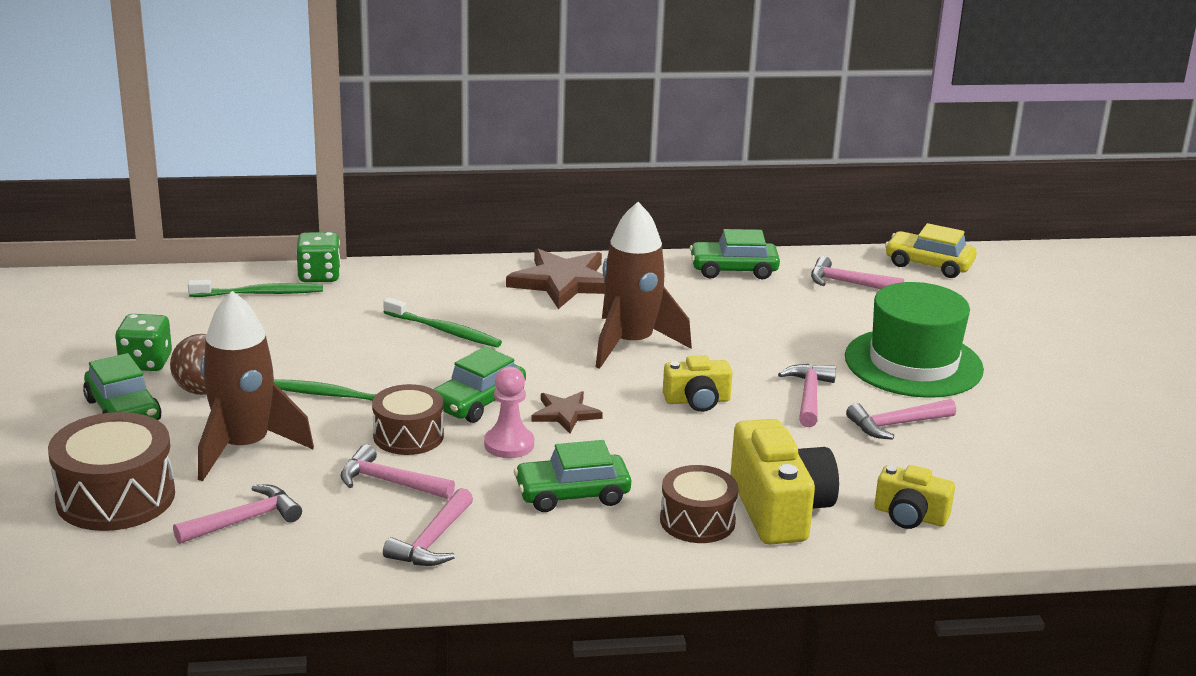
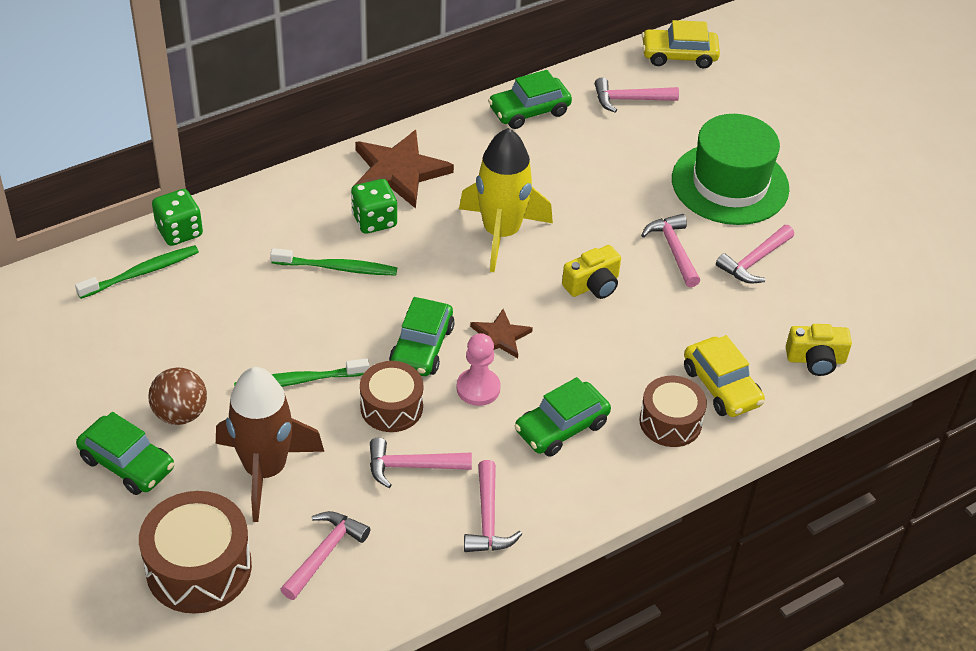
camera: 25 degrees left, 20 degrees up
(146, 363) = (103, 397): green dice -> green dice (374, 220)
(631, 344) = (501, 233): brown rocket -> yellow rocket
(779, 509) = (721, 386): yellow camera -> yellow car

